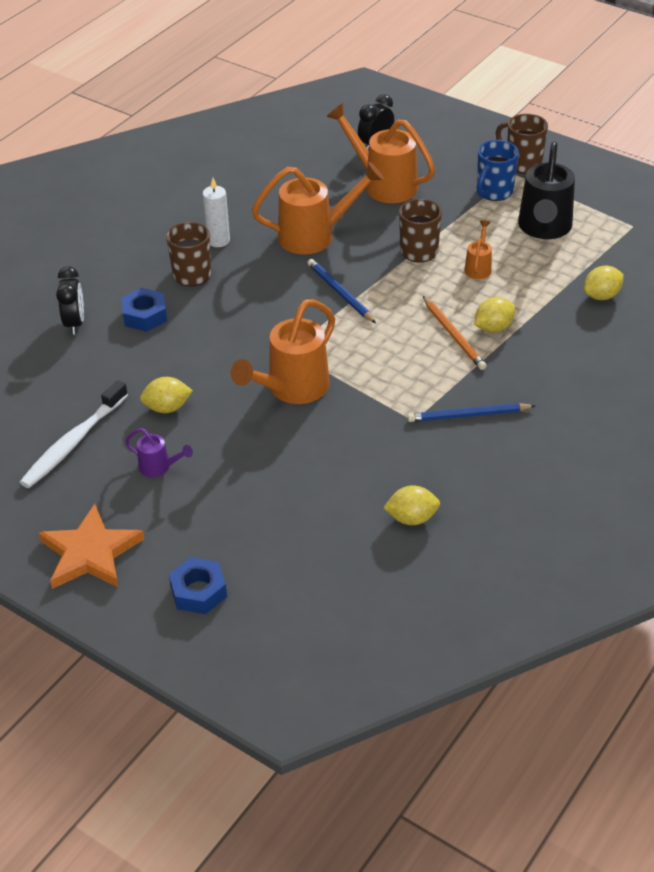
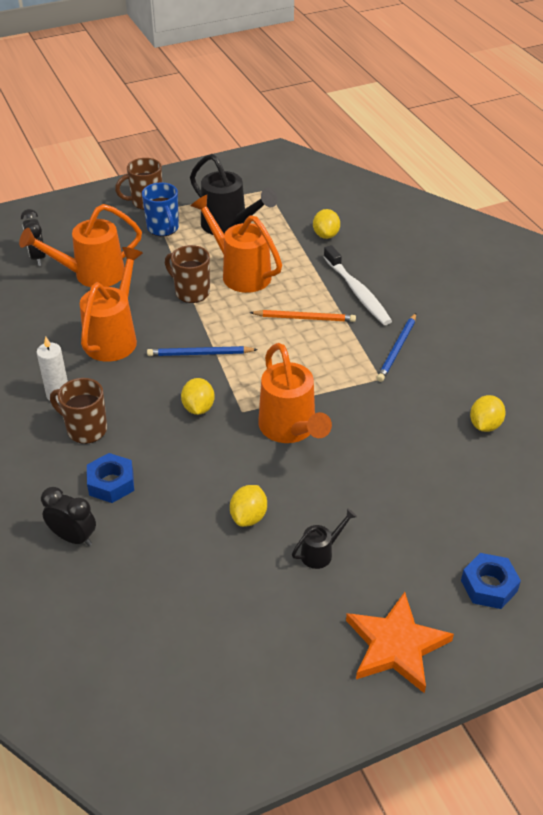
camera: 60 degrees left, 0 degrees up
(73, 442) = (241, 603): white toothbrush -> white toothbrush (357, 292)
(158, 467) = (320, 553): purple watering can -> black watering can
(478, 267) = (241, 273): orange watering can -> orange watering can, size x2.06
(493, 328) = (314, 296): yellow lemon -> yellow lemon (198, 408)

